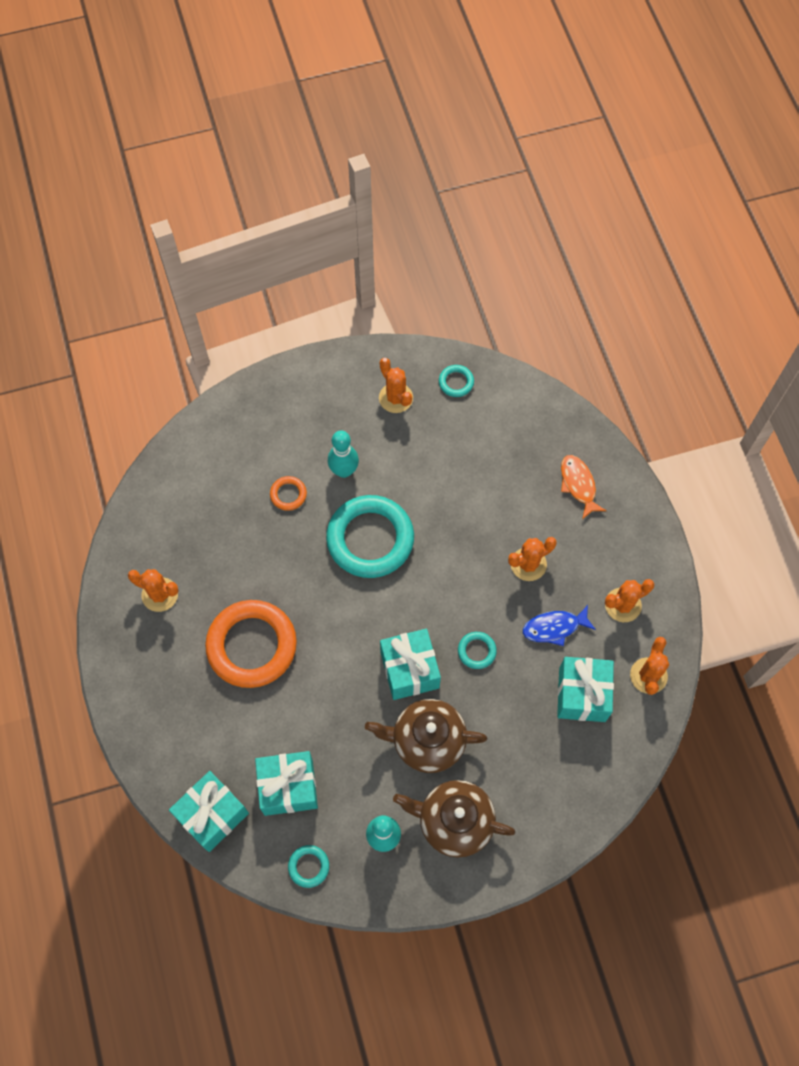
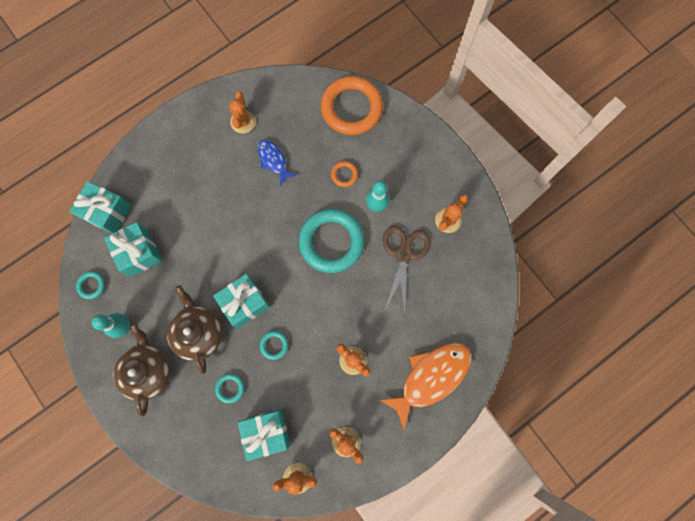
camera: 70 degrees right, 10 degrees up
(252, 646) = (227, 193): orange ring -> orange ring (351, 108)
(419, 461) = (404, 254): none -> brown scissors
(456, 382) = (478, 258): turquoise ring -> turquoise ring (230, 388)
(554, 627) = (311, 395): blue fish -> blue fish (273, 160)
(578, 485) = (431, 377): orange fish -> orange fish, size x1.86

